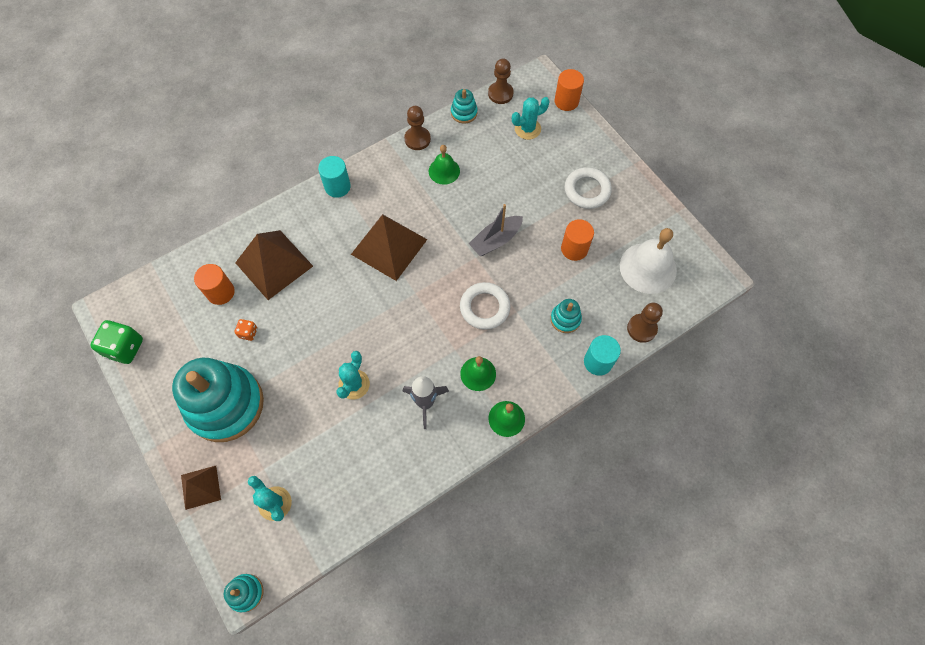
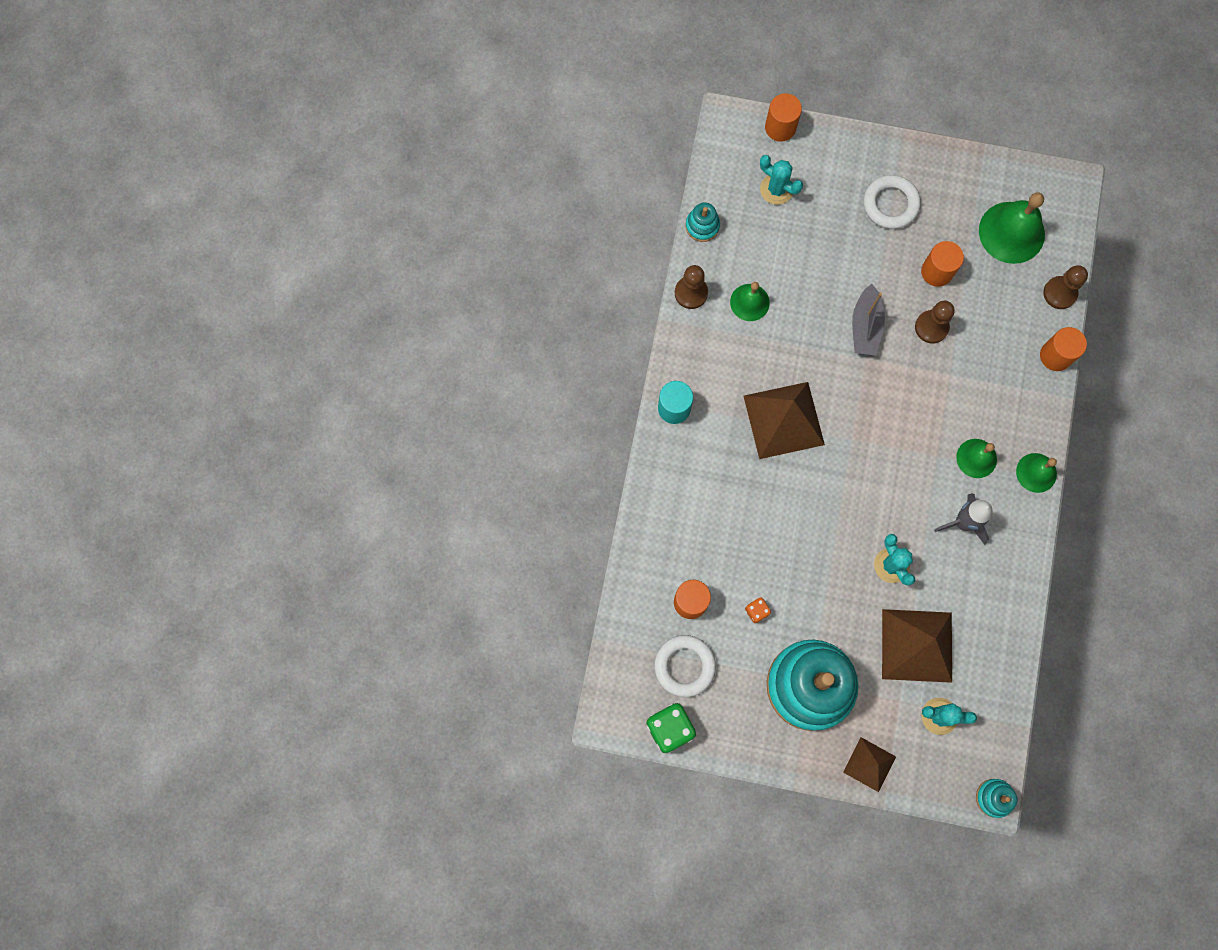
camera: 45 degrees left, 10 degrees up
(274, 264) = (705, 533): brown pyramid -> brown pyramid (916, 645)
(484, 307) = (921, 396): white ring -> white ring (684, 666)
(500, 94) = (713, 174): brown pawn -> brown pawn (931, 327)
(527, 129) = (776, 189): turquoise cactus -> turquoise cactus turned 75 degrees counterclockwise
(565, 319) = (994, 343): turquoise stacking toy -> none
(598, 362) = (1055, 356): turquoise cylinder -> orange cylinder
(648, 268) = (1011, 232): white bell -> green bell

